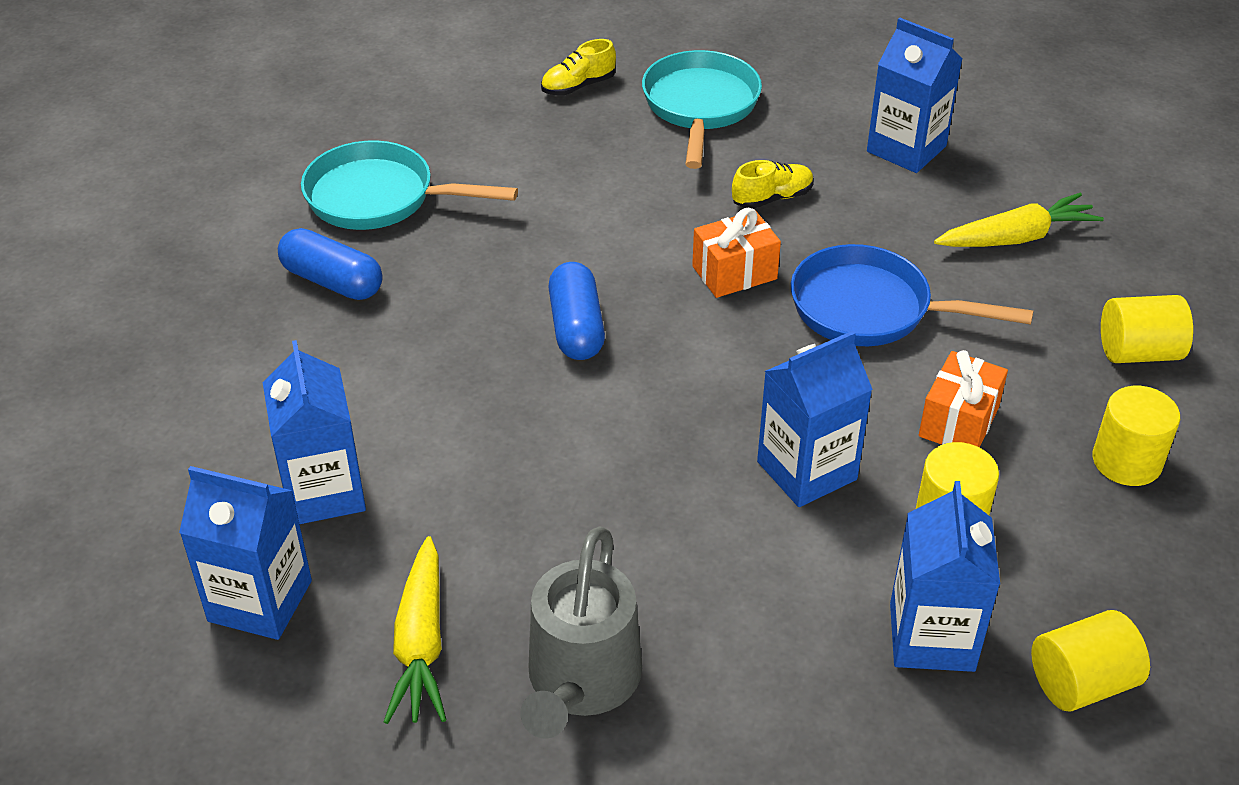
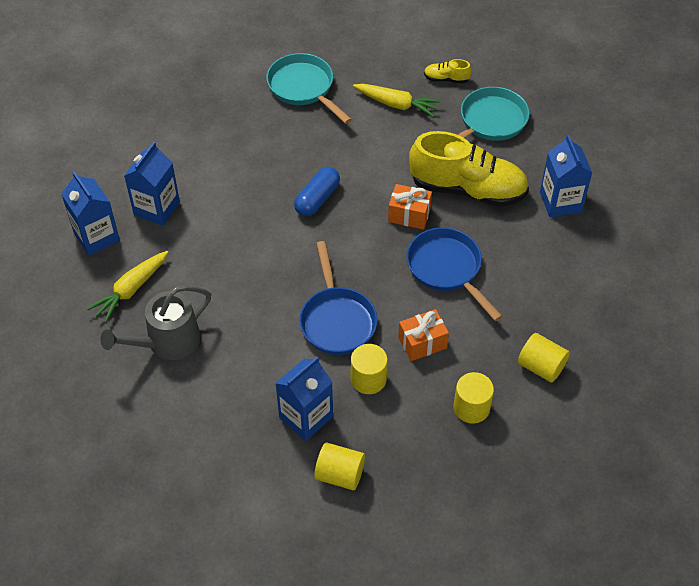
camera: 40 degrees right, 10 degrees up
(332, 281) = (247, 118): blue capsule -> none
(772, 198) = (467, 189): yellow shoe -> yellow shoe, size x2.38
(806, 470) = (337, 320): blue carton -> blue pan
(1016, 237) = (556, 278): yellow carrot -> yellow carrot (396, 104)

